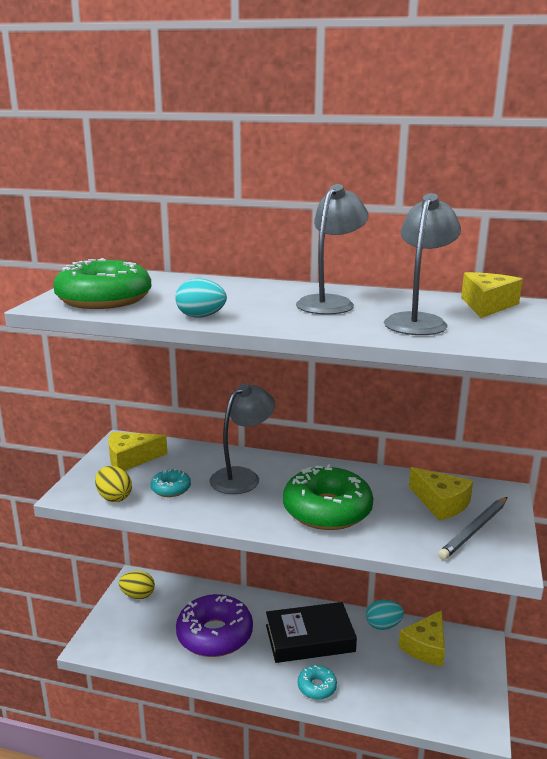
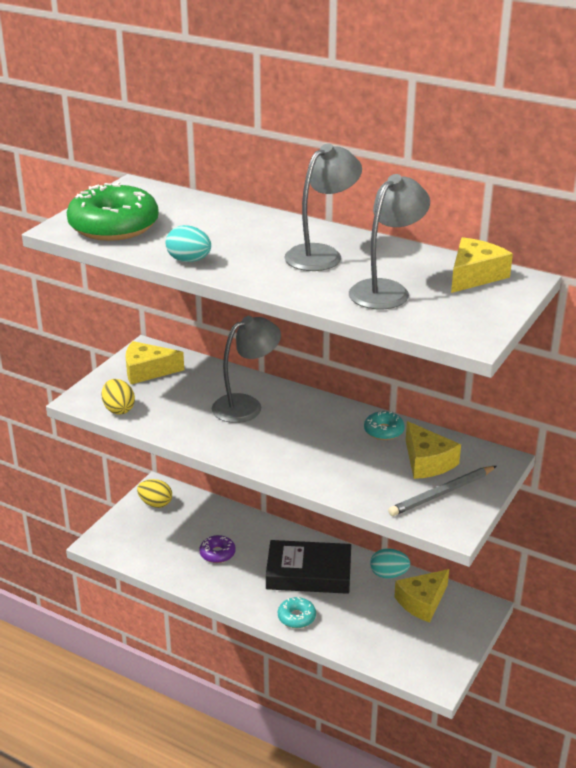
camera: 15 degrees right, 10 degrees up
(171, 489) = (173, 408): turquoise donut -> turquoise donut (383, 431)
(214, 635) = (217, 553): purple donut -> purple donut, size x0.47
(327, 510) = (310, 452): green donut -> none

